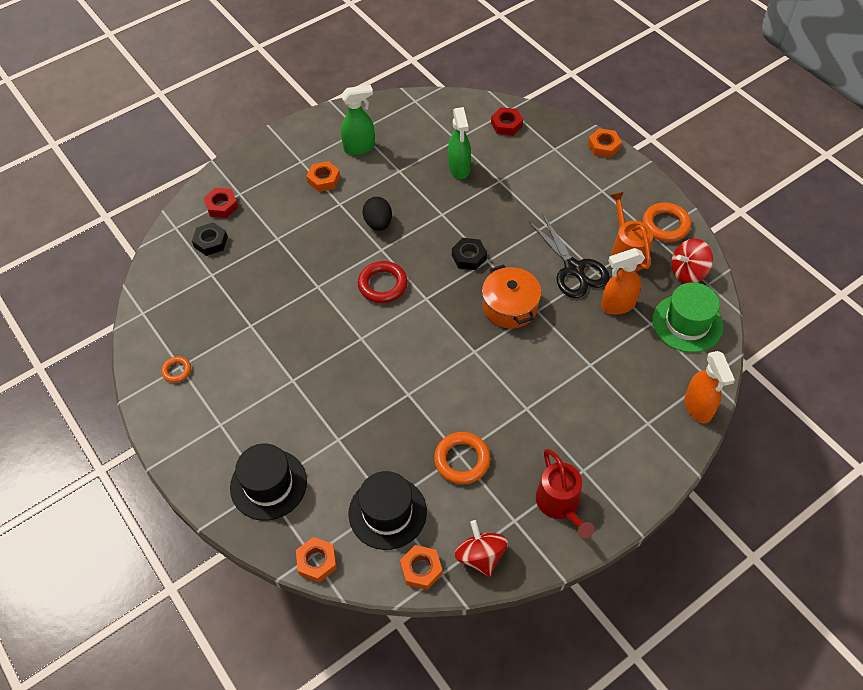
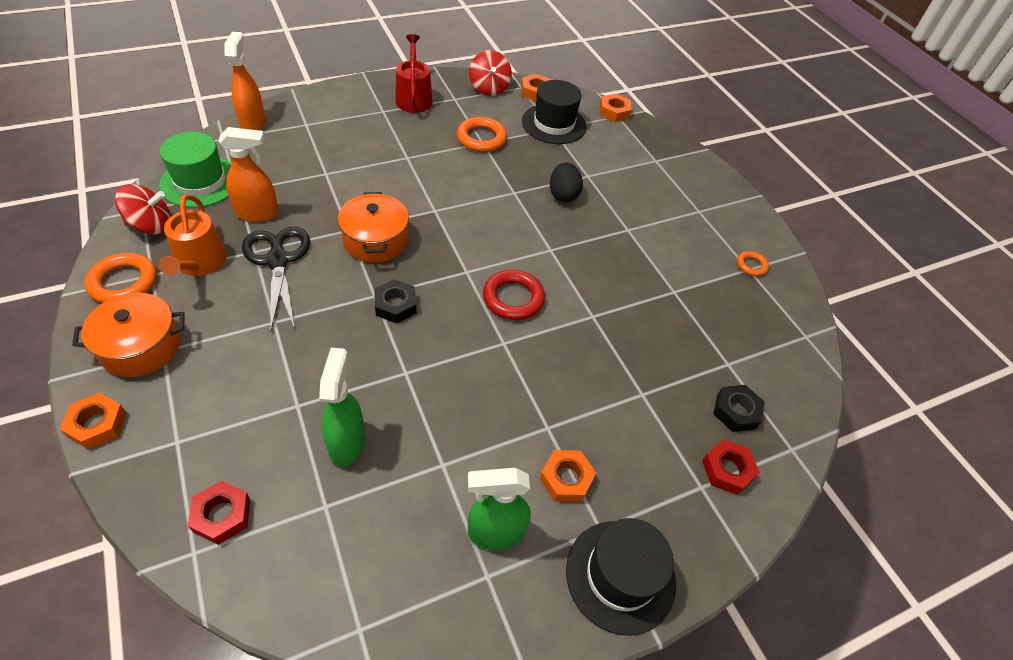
camera: 175 degrees left, 5 degrees down
(268, 484) = (652, 161): black hat -> black hat (620, 575)
(378, 223) = (498, 381): black egg -> black egg (563, 195)
(616, 189) = (141, 347): none -> orange pot

